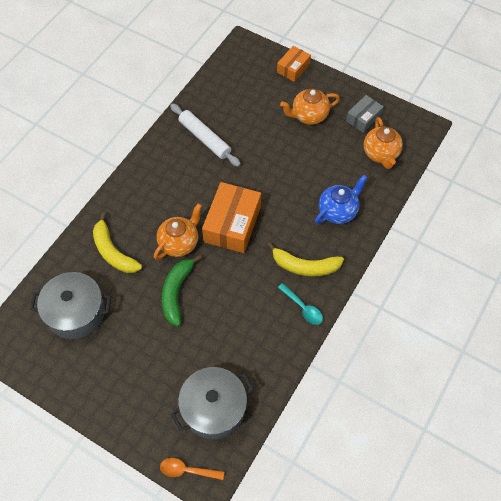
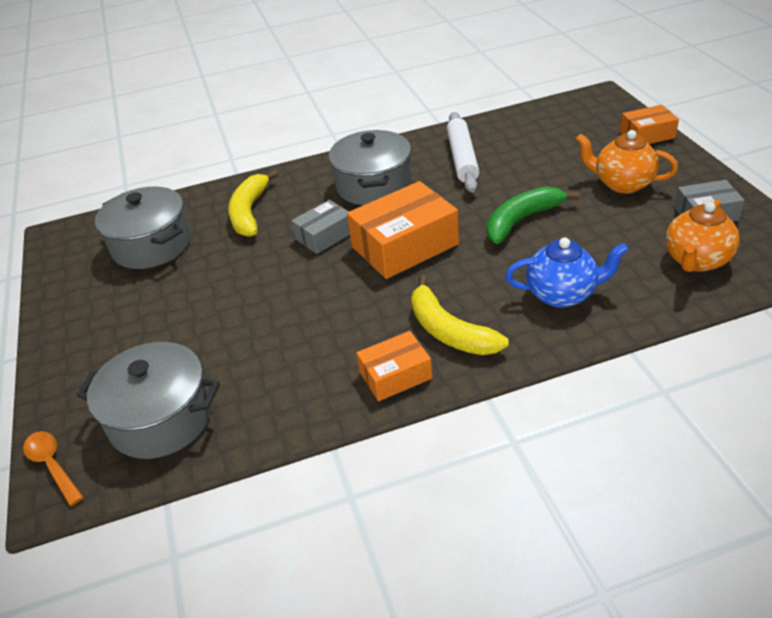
camera: 45 degrees right, 20 degrees down
(171, 188) = (373, 185): none -> grey pot
(176, 292) = (266, 278): green banana -> green banana (521, 220)
(179, 243) = (324, 236): orange teapot -> grey box
(303, 308) = (395, 375): turquoise spoon -> orange box

